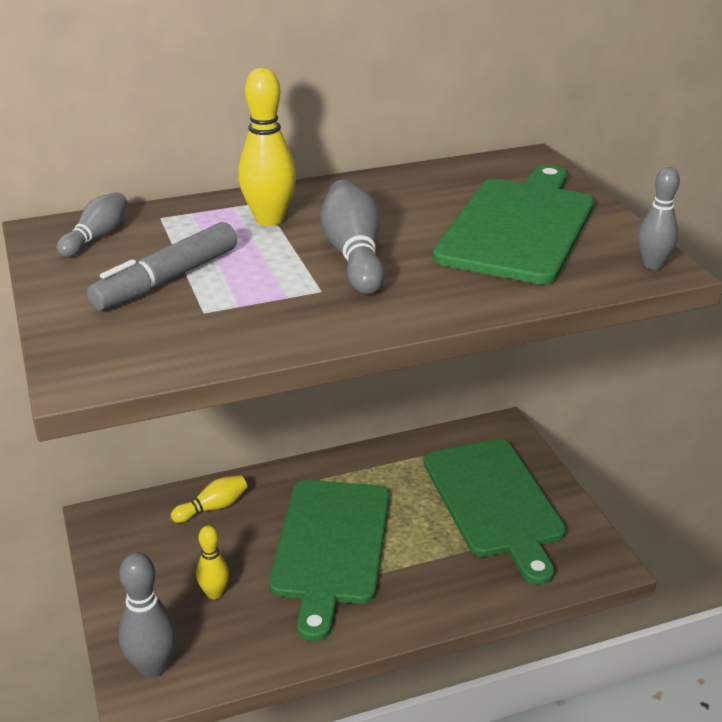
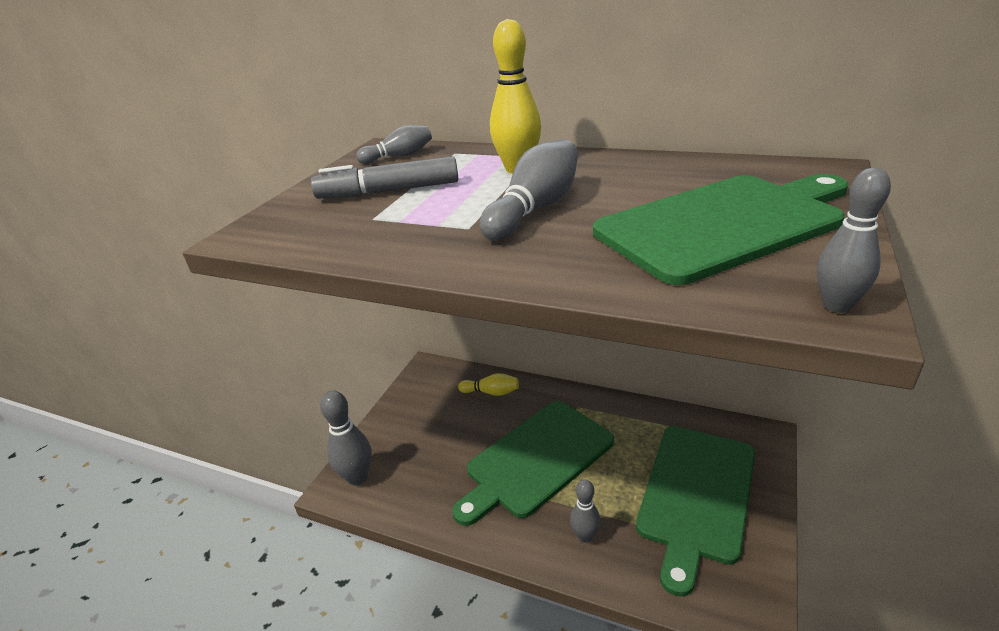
camera: 45 degrees right, 0 degrees up
(214, 593) = (435, 450): yellow bowling pin -> none
(439, 583) = (585, 536): none -> grey bowling pin

